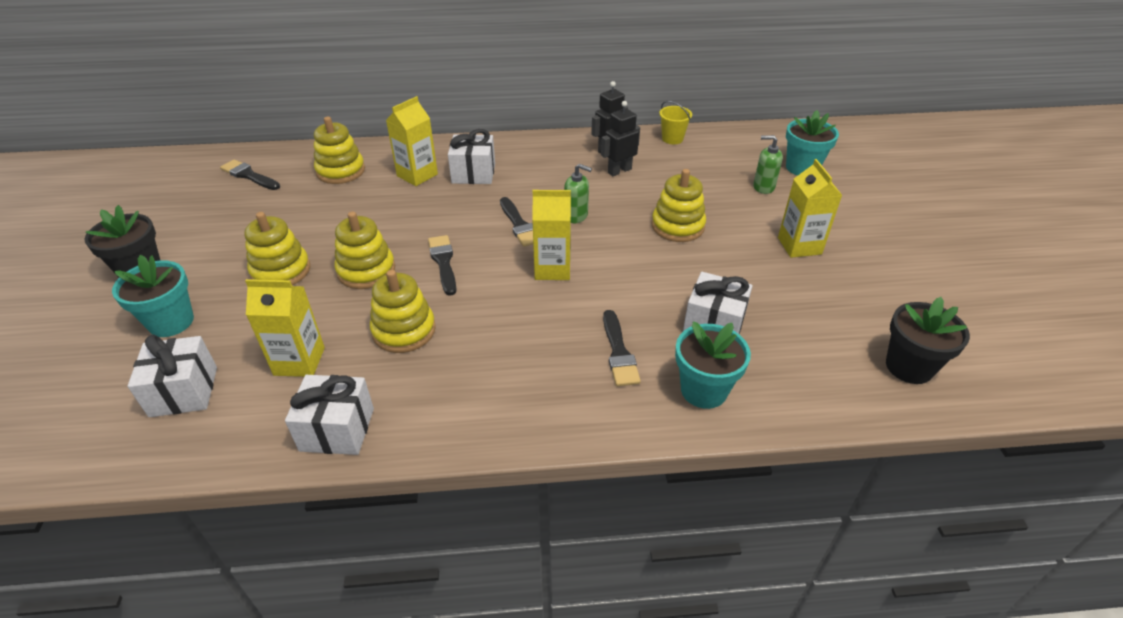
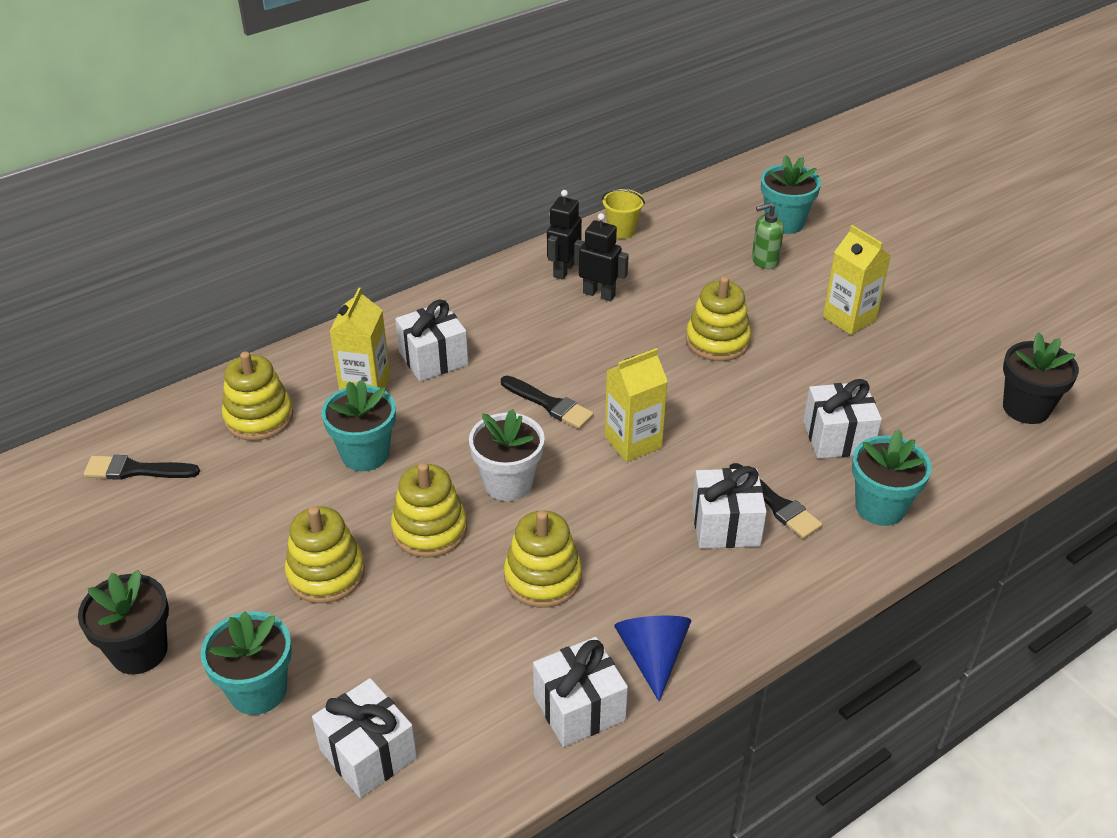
camera: 30 degrees left, 0 degrees up
(299, 361) = (463, 661): yellow carton -> none
(376, 212) = (365, 454): none -> turquoise flower pot
(422, 418) = (652, 656): none -> blue cone
(443, 262) = (508, 483): black brush -> white flower pot
(565, 351) = (725, 525): none -> white gift
(576, 216) = (602, 369): green soap dispenser -> none
(619, 171) = (599, 294): black robot -> black robot turned 90 degrees clockwise

